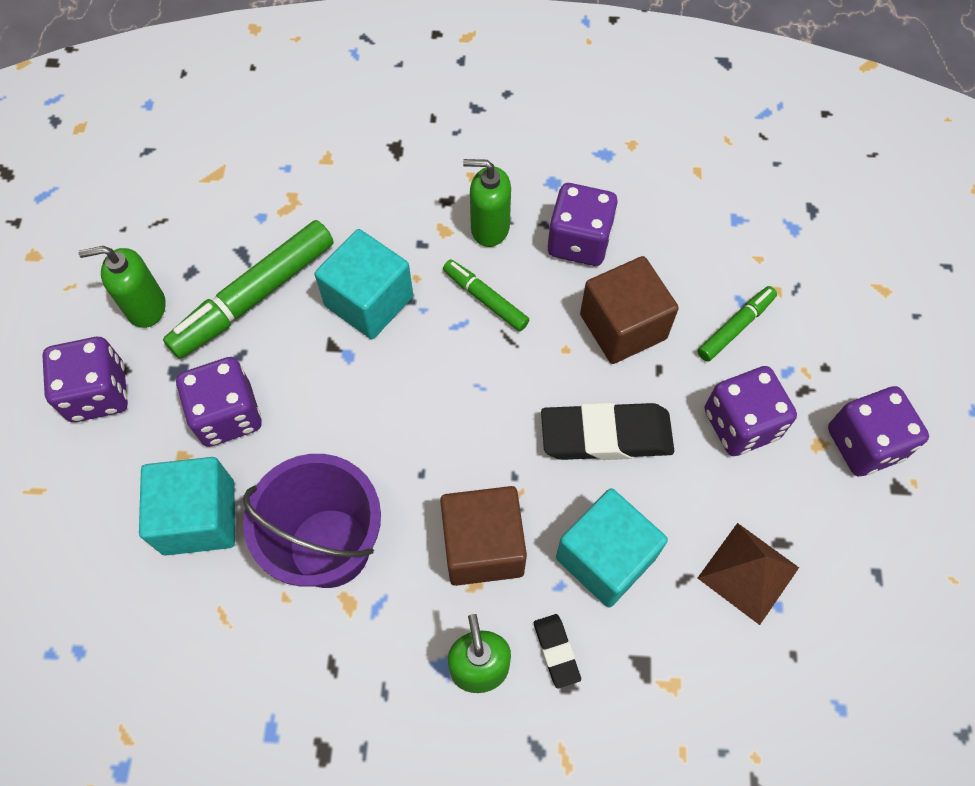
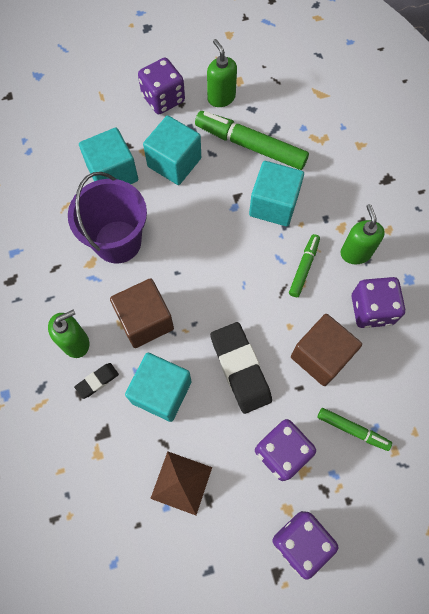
camera: 70 degrees right, 5 degrees up
(227, 415) = (174, 162): purple dice -> turquoise cube

